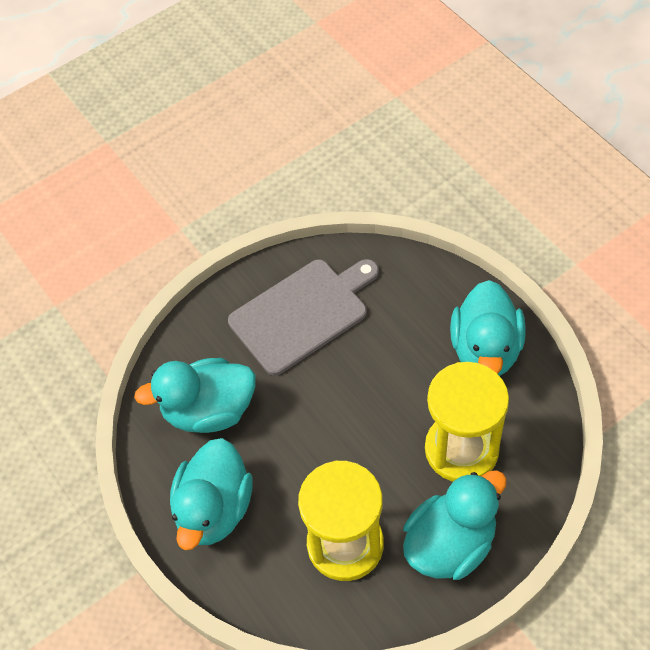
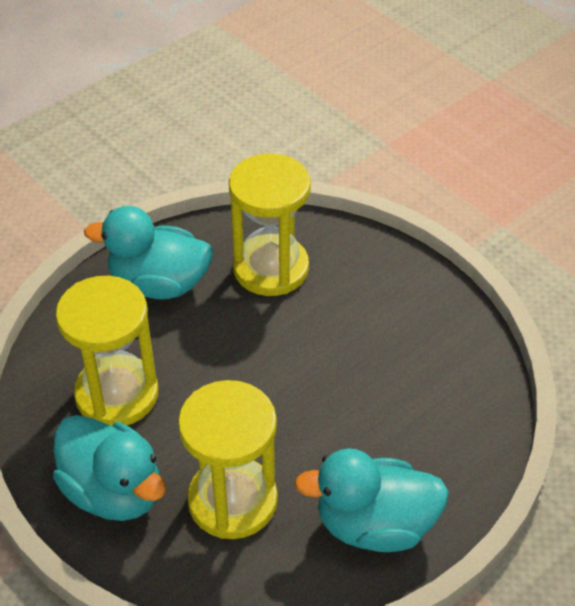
camera: 80 degrees right, 10 degrees down
(209, 410) = (271, 268): turquoise duck -> yellow hourglass
(302, 313) = (402, 337): grey cutting board -> none

